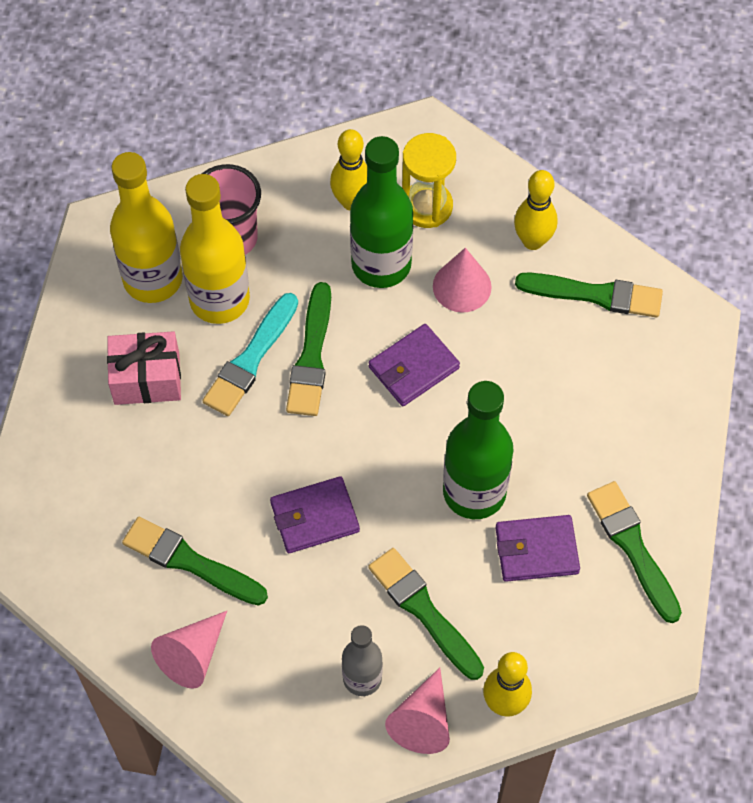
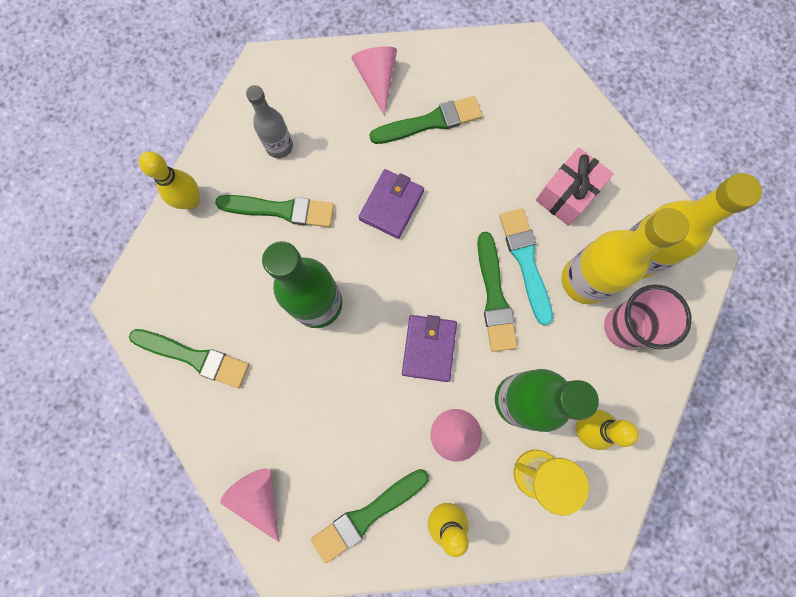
camera: 135 degrees right, 15 degrees up
(311, 356) = (494, 297): green brush -> green brush turned 150 degrees counterclockwise
(423, 720) = (227, 154): pink cone -> pink cone (259, 498)
(536, 550) = (249, 302): purple wallet -> none

